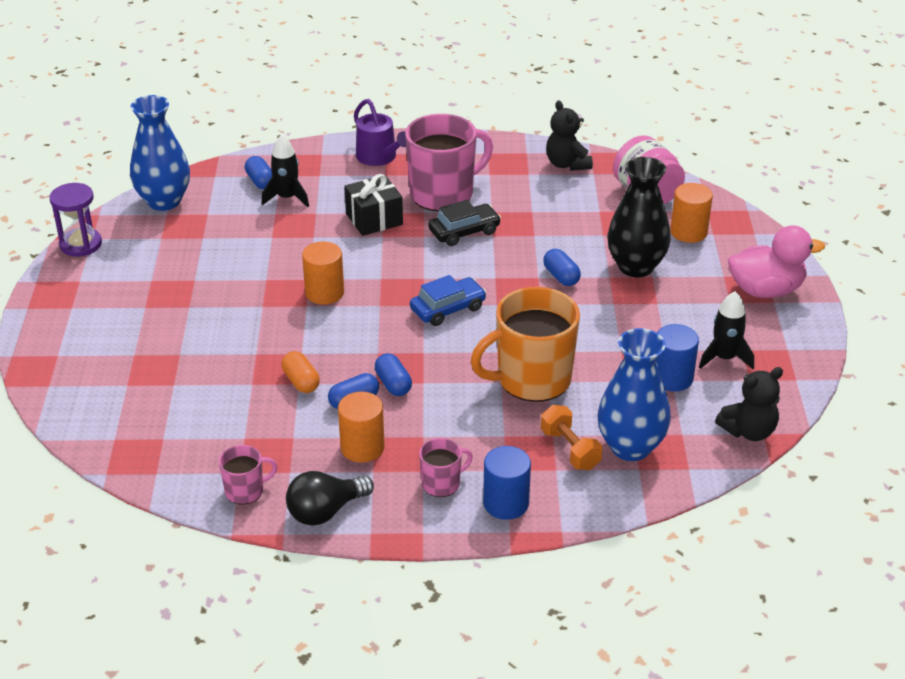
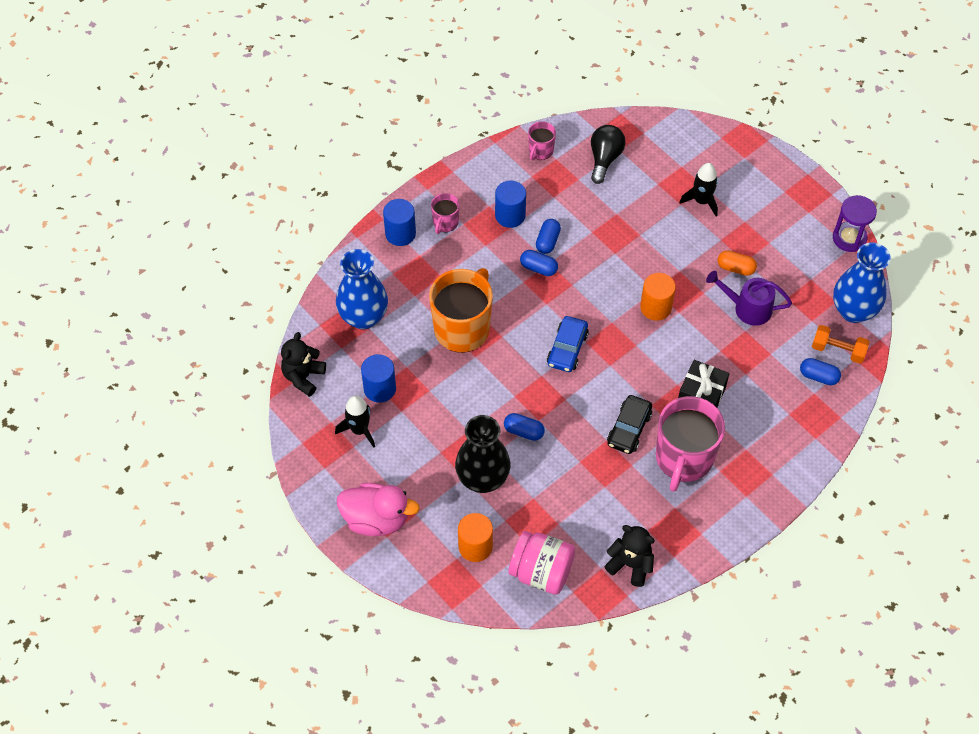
camera: 140 degrees right, 20 degrees up
(287, 198) = (781, 374): black rocket -> black rocket (701, 201)
(301, 381) = (591, 233): orange capsule -> orange capsule (735, 268)
(325, 511) = (488, 167): black light bulb -> black light bulb (605, 159)
(362, 447) = (510, 215): orange cylinder -> blue cylinder
(379, 158) = (771, 465): purple watering can -> purple watering can (747, 308)
(570, 449) = (396, 292): orange dumbbell -> orange dumbbell (838, 350)
(766, 290) = (376, 519): pink duck -> pink duck turned 120 degrees counterclockwise

